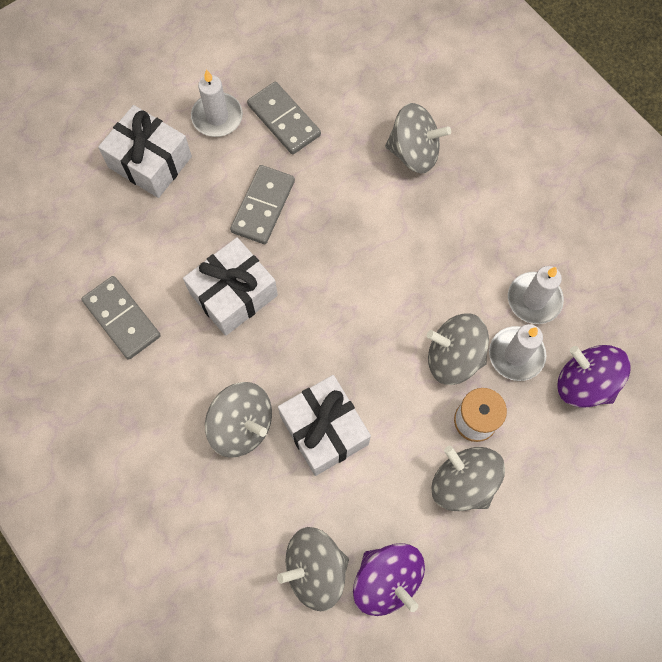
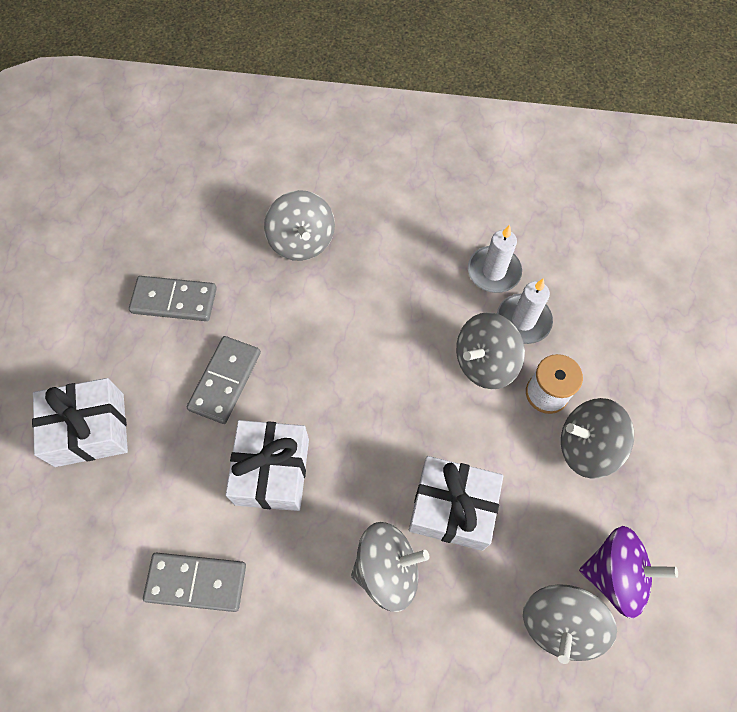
camera: 45 degrees left, 5 degrees down
(217, 117) = (114, 344): white candle -> none
(263, 206) = (225, 381): grey domino -> grey domino turned 45 degrees clockwise
(414, 152) = (302, 241): grey spinning top -> grey spinning top turned 105 degrees clockwise
(584, 383) = (586, 299): purple spinning top -> none

